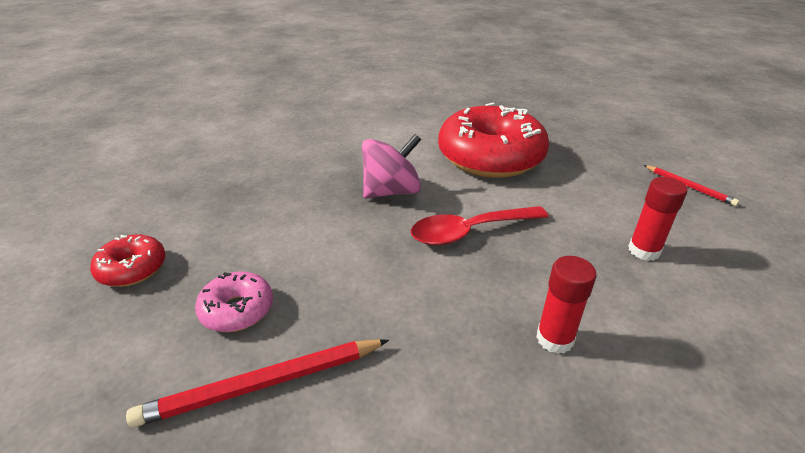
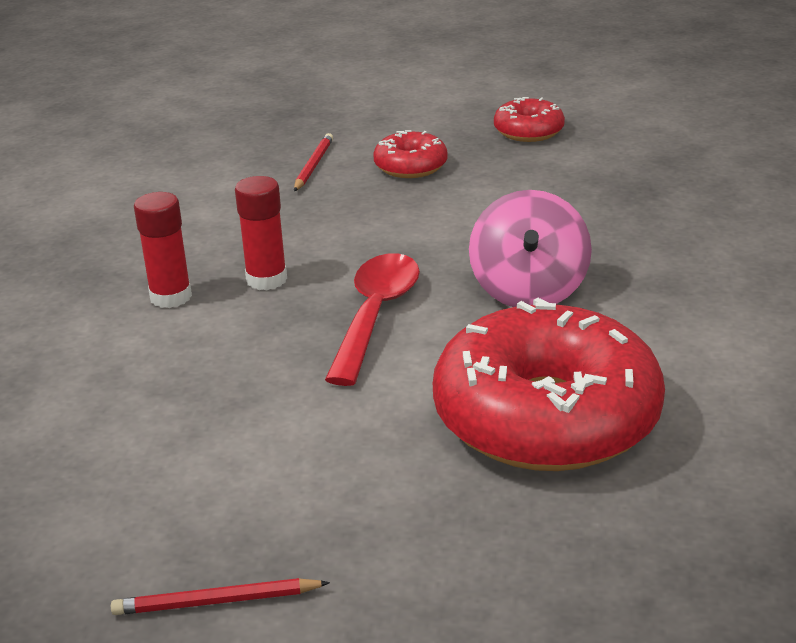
camera: 125 degrees right, 5 degrees down
(237, 310) = (410, 166): pink donut -> red donut
(263, 384) = (313, 165): red pencil -> red pencil, size x0.58
(644, 250) = (177, 429): red glue stick -> red glue stick (266, 280)

